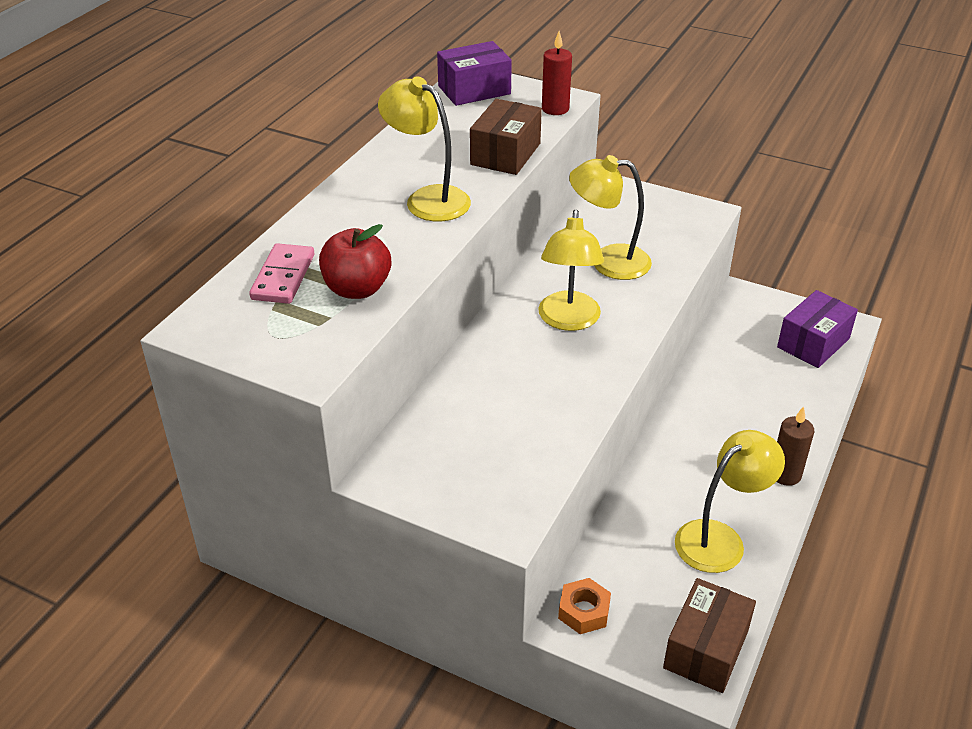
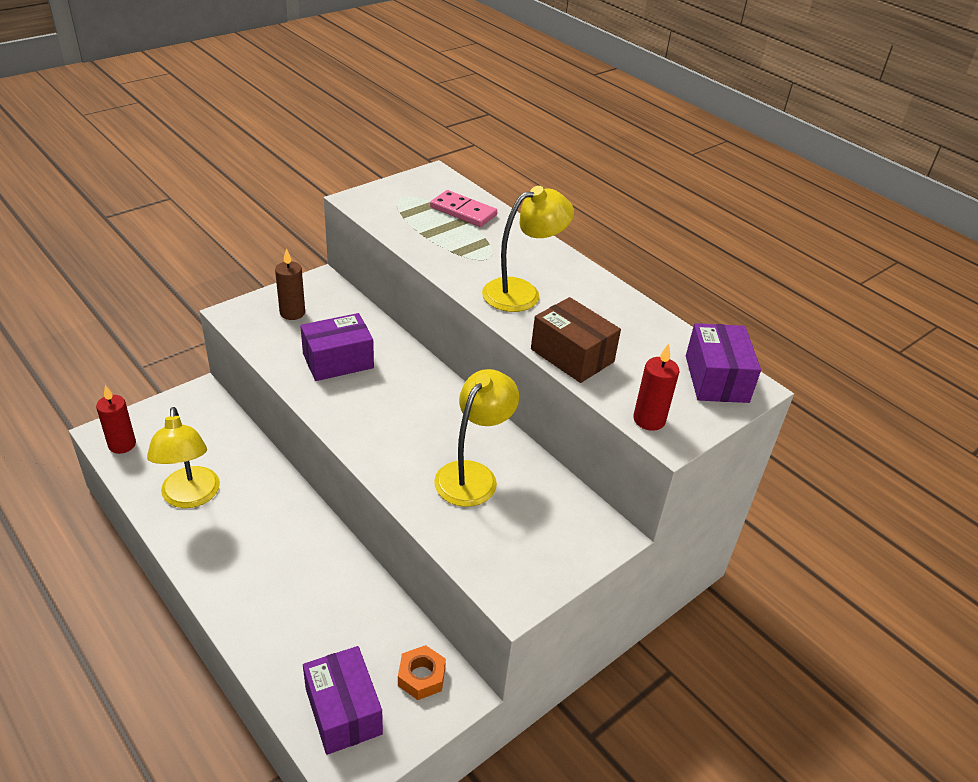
camera: 110 degrees right, 0 degrees up
(357, 289) = (425, 233): red apple -> none
(526, 397) = (338, 361): none -> purple box
(568, 320) = (406, 415): yellow lamp -> none
(584, 611) = (203, 403): orange nut -> orange nut (421, 677)
(706, 649) = (122, 445): brown box -> red candle
(785, 474) = (209, 574): brown candle -> brown candle (292, 313)

